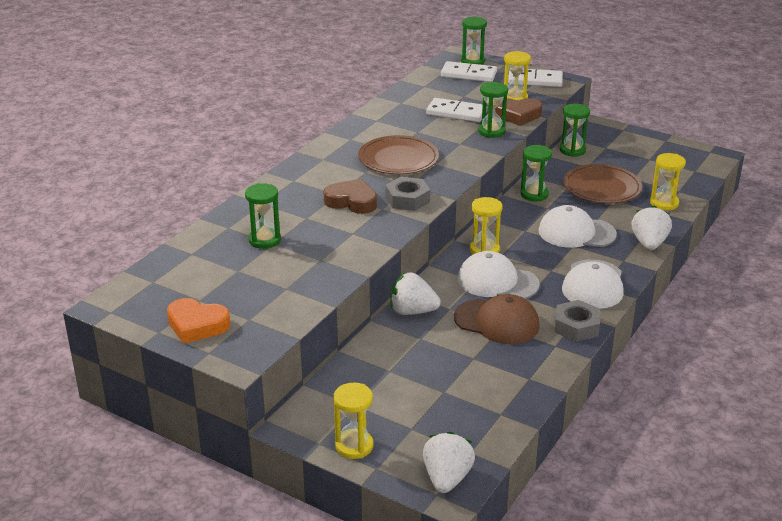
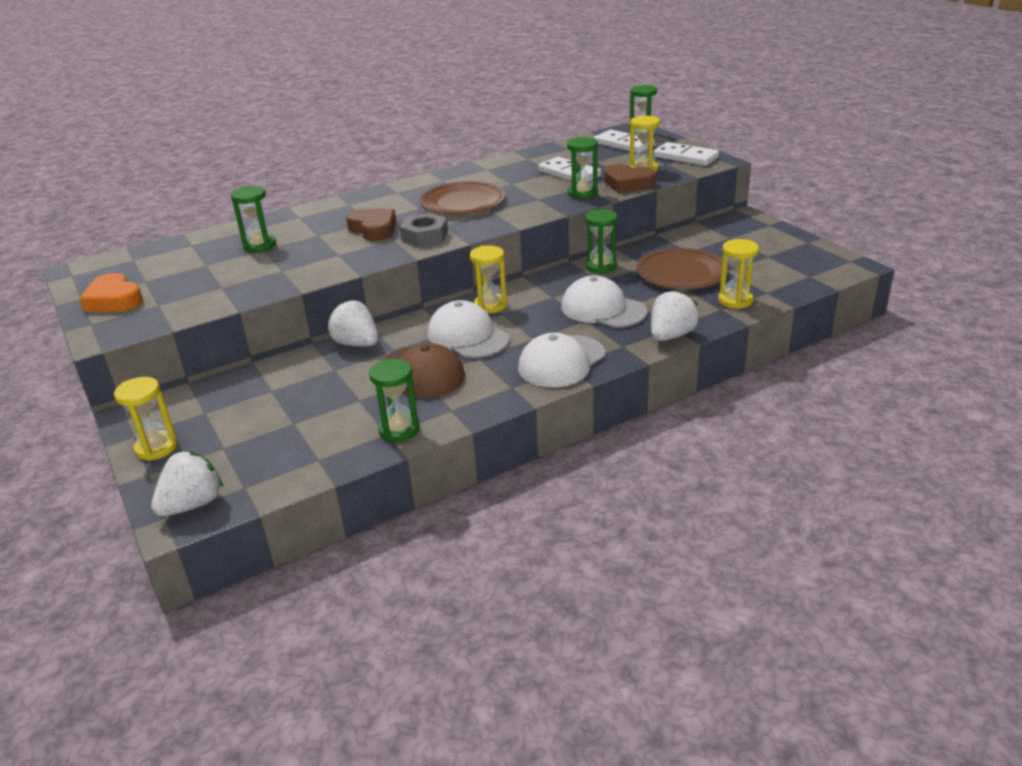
camera: 30 degrees right, 0 degrees up
(572, 150) = (689, 234): green hourglass -> green hourglass (399, 430)
(576, 326) = (495, 397): grey nut -> none

